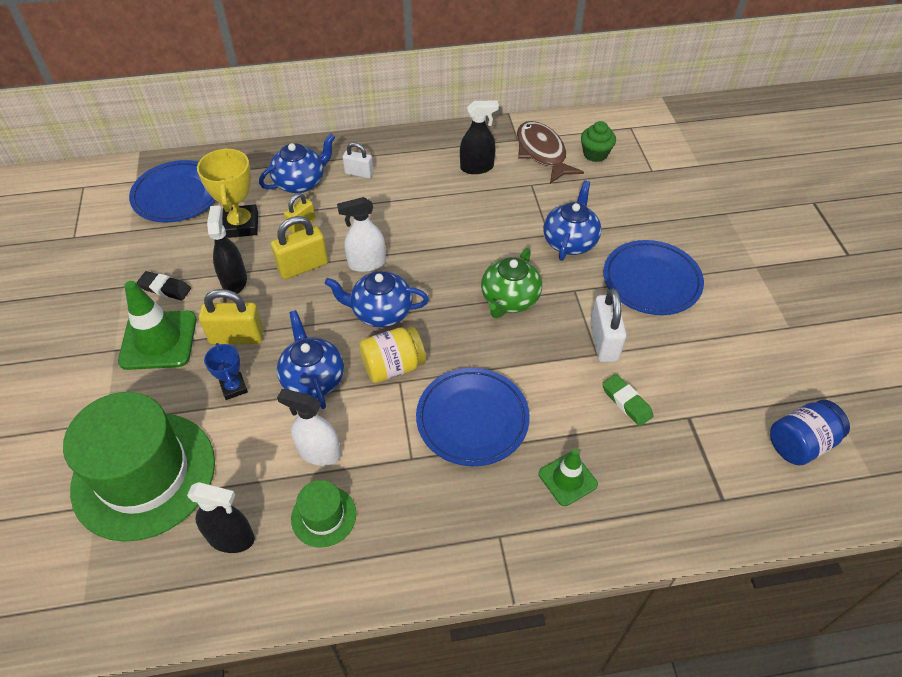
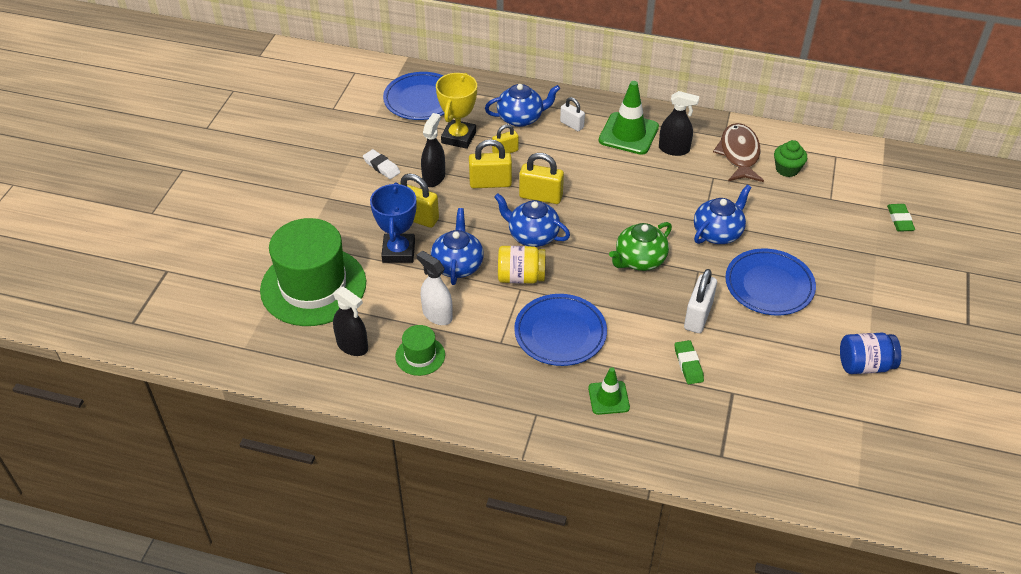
camera: 25 degrees right, 5 degrees down
(158, 340) = (361, 201): green traffic cone -> green traffic cone (628, 134)
(165, 288) = (381, 166): black eraser -> white eraser
(234, 388) = (398, 251): blue trophy -> blue trophy, size x1.74
(367, 263) = (540, 196): white spray bottle -> yellow padlock
(725, 171) = (900, 220): none -> green eraser
(800, 443) = (813, 443): blue jar -> blue jar (865, 365)

